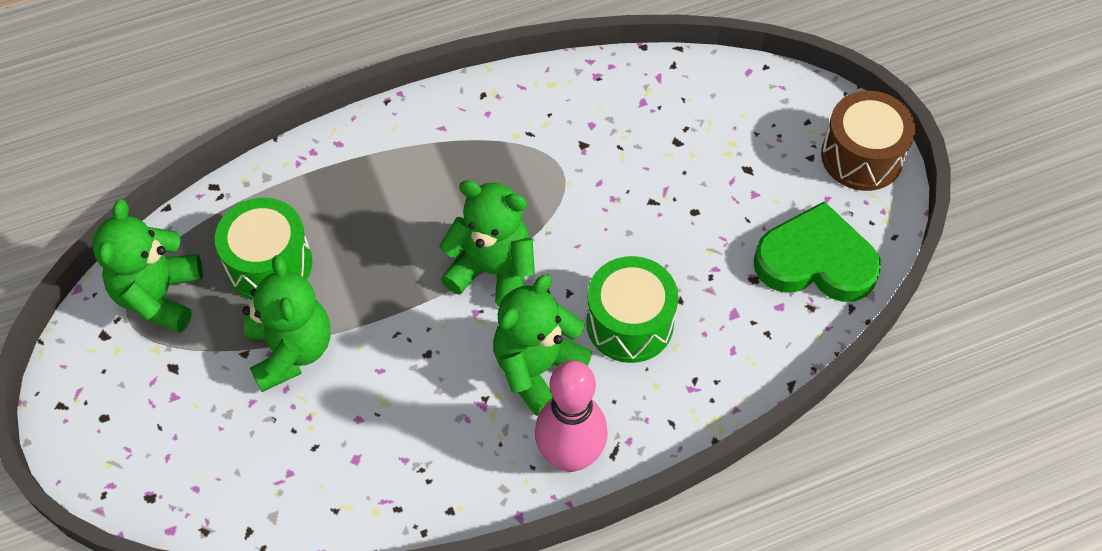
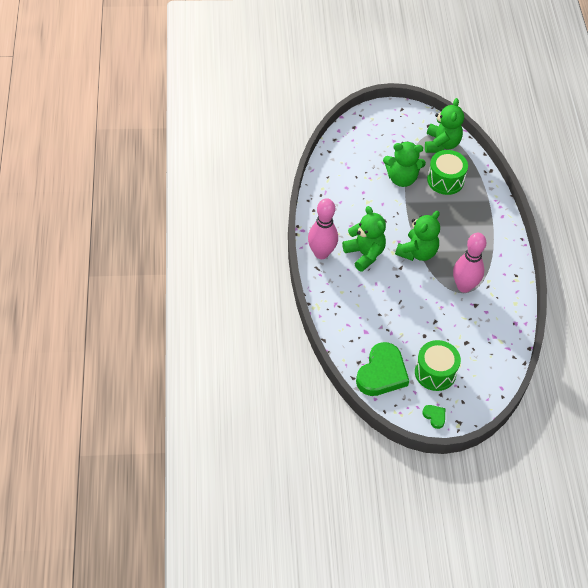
camera: 105 degrees right, 5 degrees down
(159, 296) = (441, 144): green teddy bear -> green teddy bear turned 75 degrees clockwise
(546, 172) = (464, 286): none -> pink bowling pin
(629, 323) = (374, 292): green drum -> green drum (435, 372)
(862, 156) = (434, 416): brown drum -> green heart

